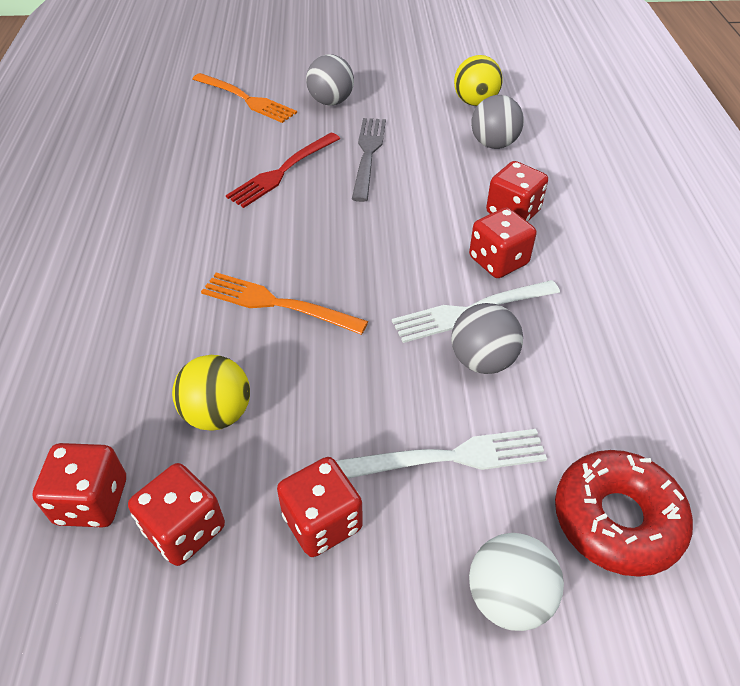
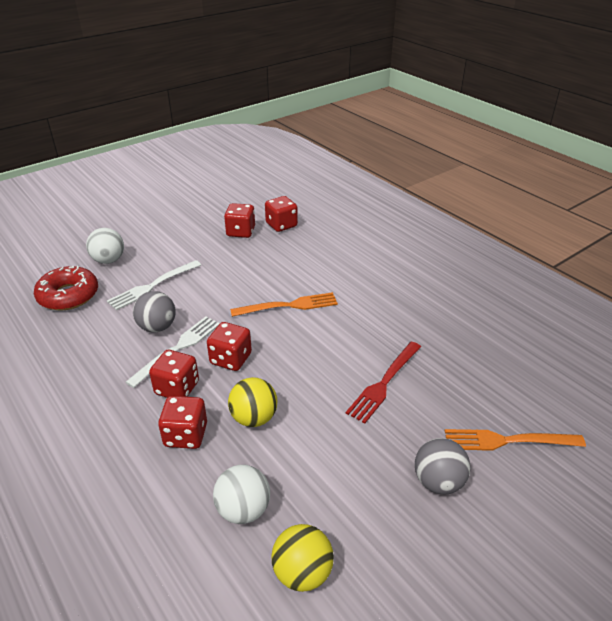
camera: 145 degrees right, 10 degrees down
(218, 414) = (266, 260): yellow ball -> yellow ball (254, 418)
(282, 172) = (384, 383): red fork -> red fork turned 150 degrees counterclockwise
(322, 522) = (192, 251): red dice -> red dice (231, 359)
(368, 154) = (341, 434): grey fork -> none
(493, 144) = (243, 510): grey ball -> white ball

